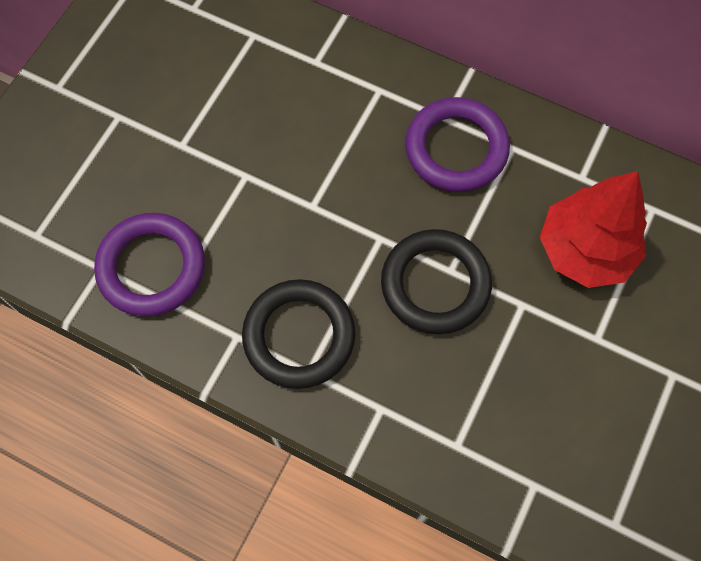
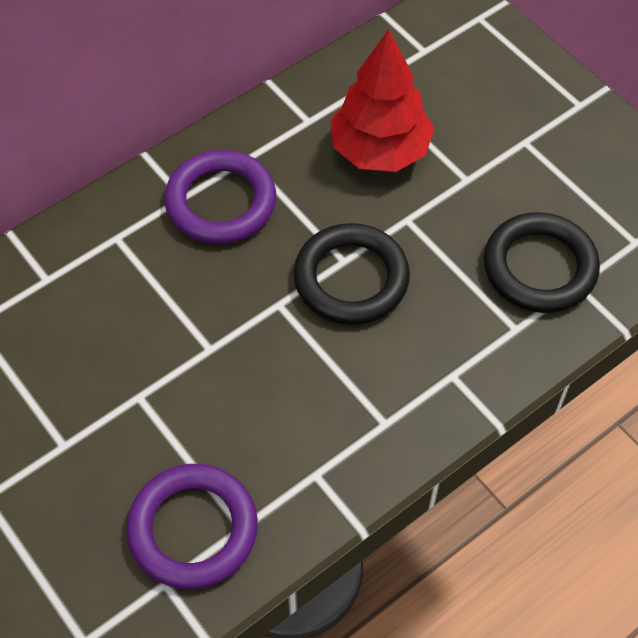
camera: 65 degrees left, 10 degrees down
(299, 336) = (344, 417): black ring -> black ring (539, 267)

